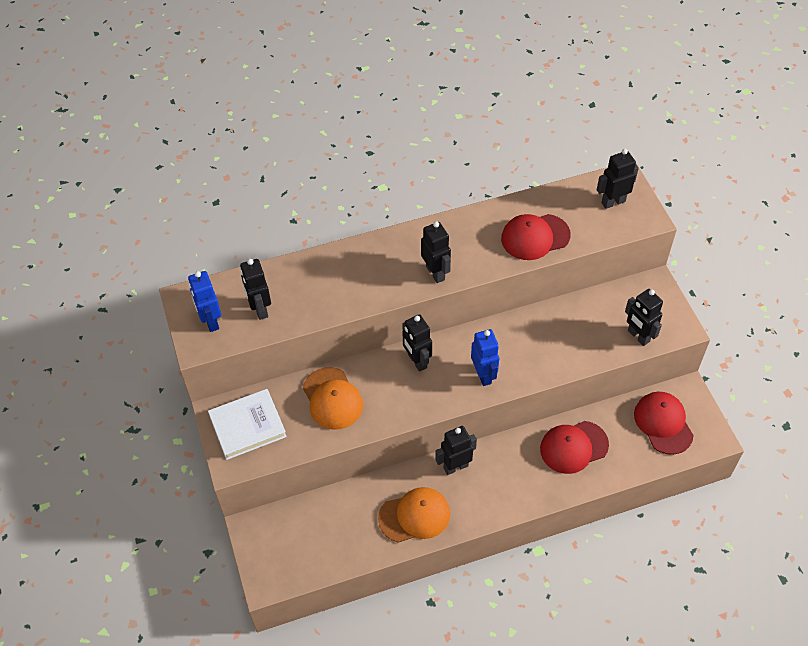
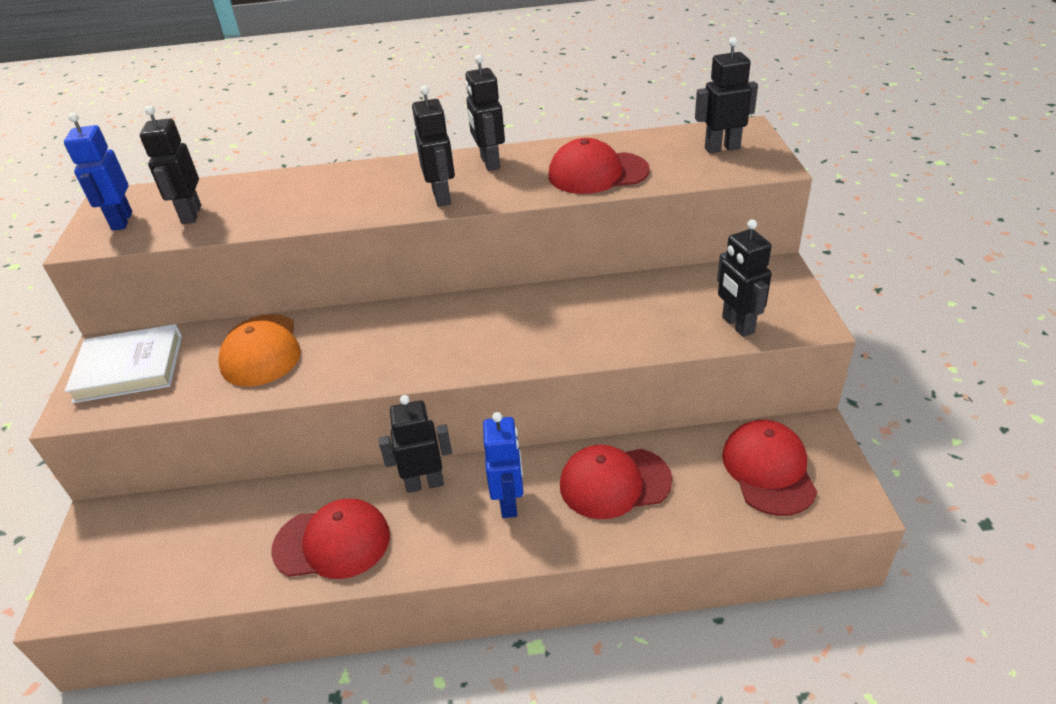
camera: 15 degrees right, 15 degrees down
(414, 516) = (332, 542): orange cap -> red cap
(417, 361) = (399, 321): black robot -> black robot (489, 163)
(483, 375) = (485, 346): blue robot -> blue robot (509, 502)

